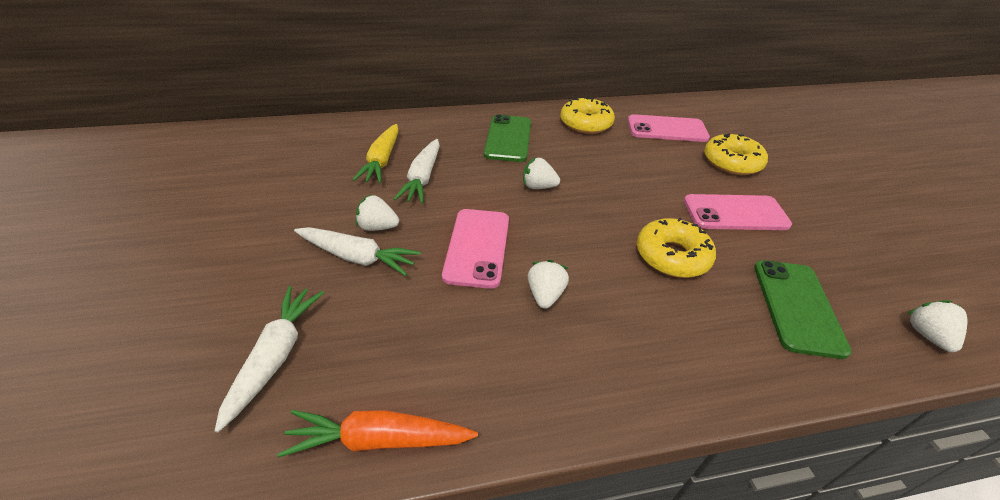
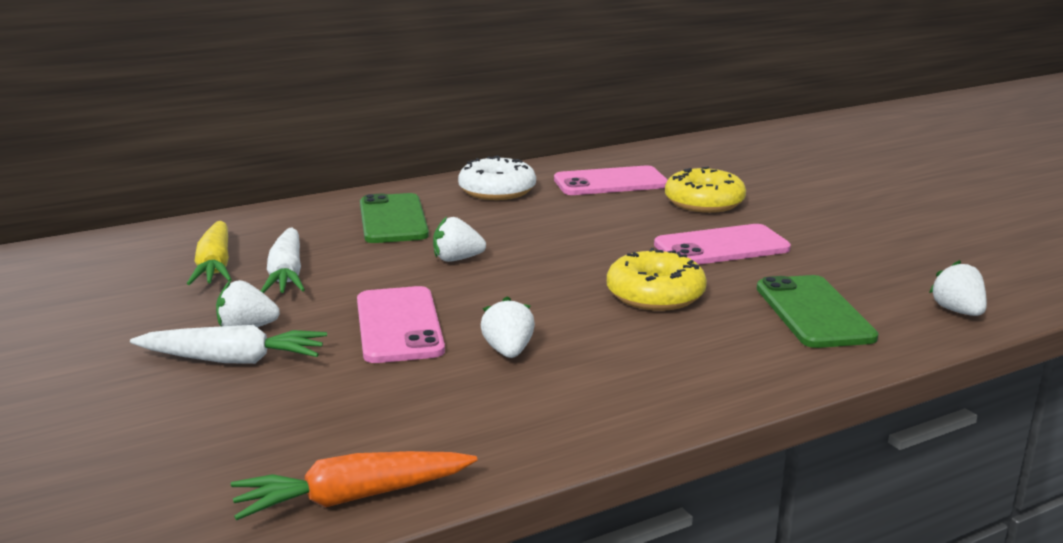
camera: 15 degrees left, 20 degrees down
(276, 356) = (170, 461): white carrot -> none
(585, 123) = (497, 191): yellow donut -> white donut

